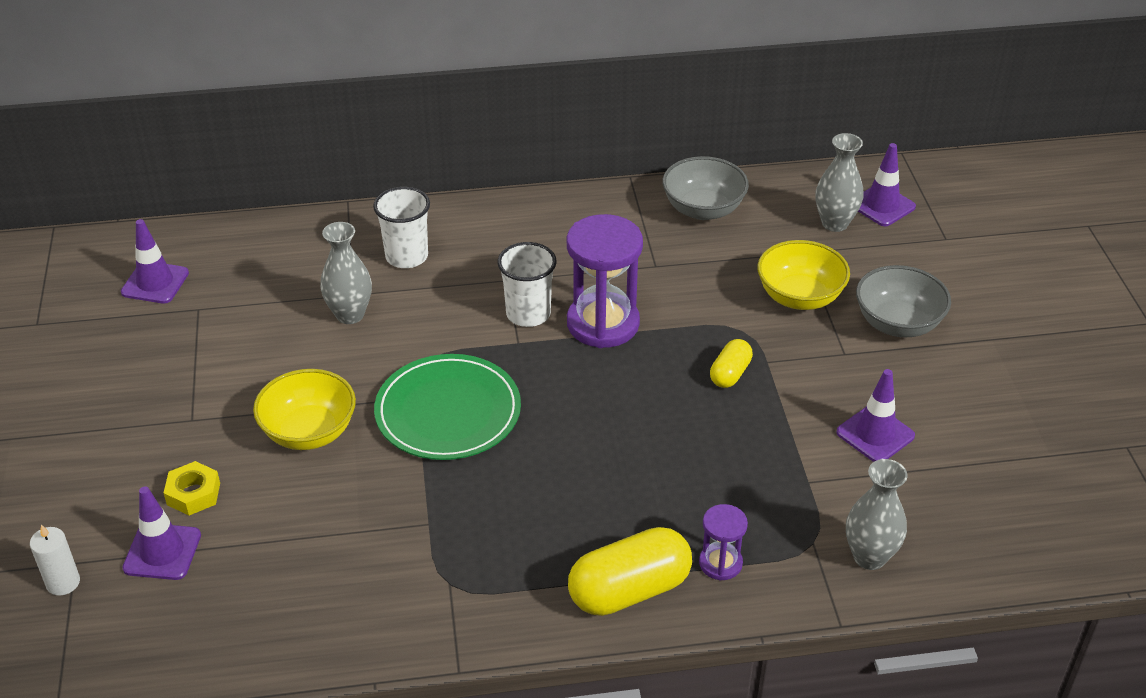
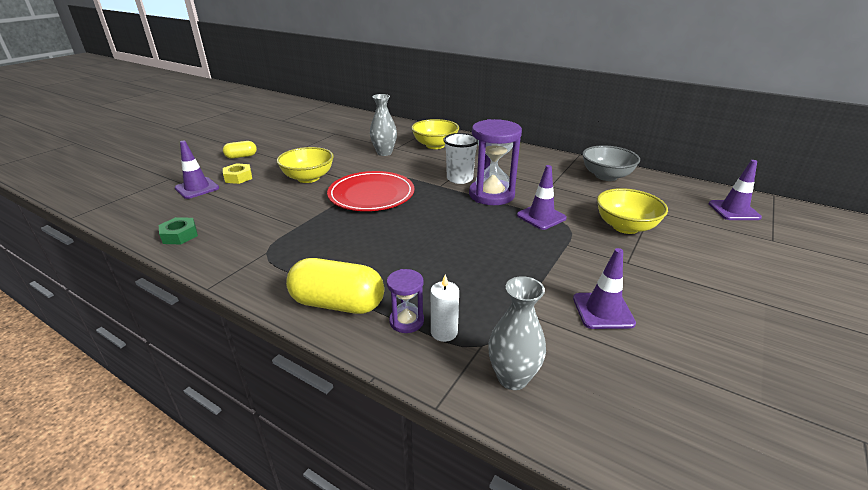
camera: 40 degrees right, 10 degrees down
(63, 582) = (155, 182): white candle -> white candle (444, 332)
(155, 283) = (334, 123): purple traffic cone -> purple traffic cone (541, 217)
(290, 635) = (180, 235): none -> green nut
(406, 256) = (435, 145): white cup -> yellow bowl
(448, 412) = (371, 194): green plate -> red plate
(730, 373) = (536, 240): yellow capsule -> yellow capsule (241, 156)
(834, 223) = (688, 207): grey vase -> none
(897, 323) = (687, 264): grey bowl -> none

